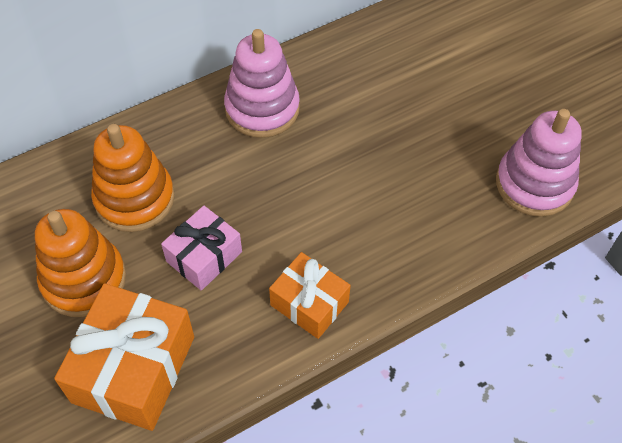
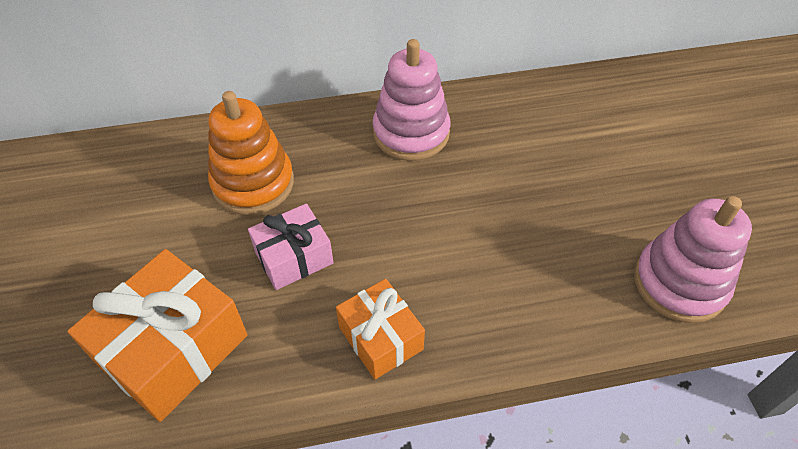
camera: 20 degrees right, 5 degrees down
(84, 280) = (170, 245): orange stacking toy -> none

